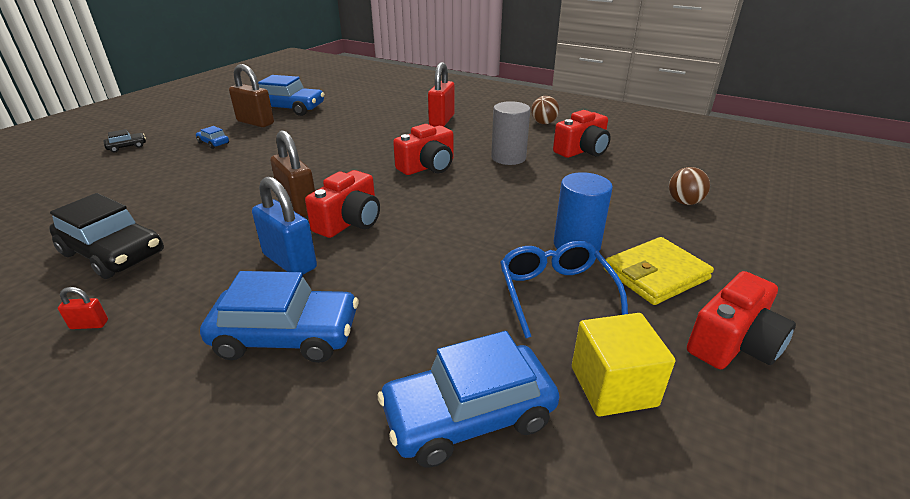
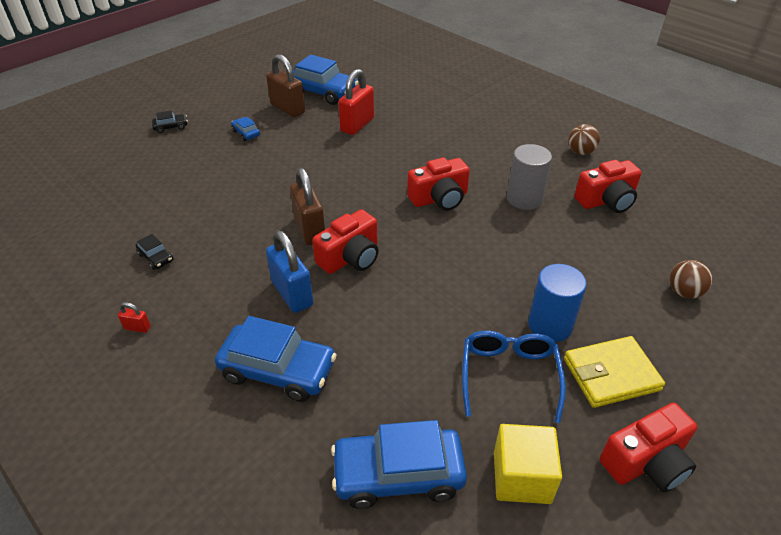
camera: 15 degrees right, 10 degrees up
(113, 253) = (156, 257): black car -> black car, size x0.46
(441, 120) = (472, 132): red padlock -> red padlock (357, 125)

